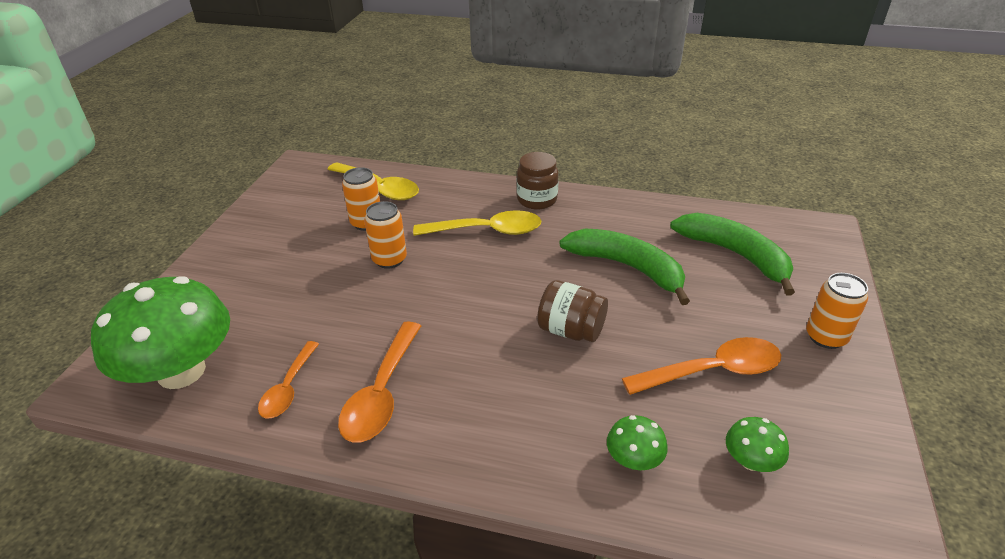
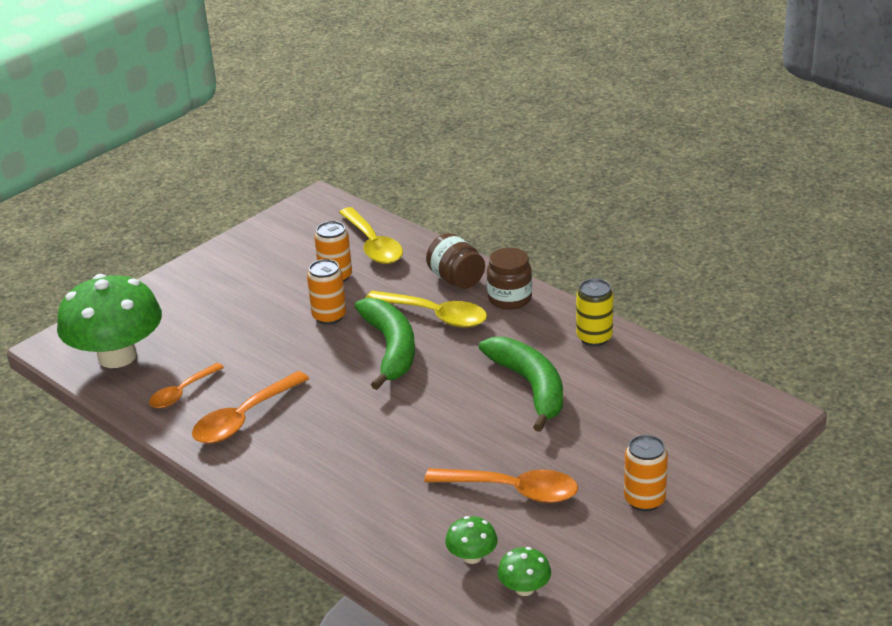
camera: 30 degrees right, 5 degrees down
(570, 330) = (427, 422): brown jar -> brown jar (456, 279)
(634, 211) = (594, 337): none -> yellow can
(634, 459) = (386, 524): green mushroom -> green mushroom (524, 588)
(735, 255) = (646, 408): green banana -> green banana (390, 349)

